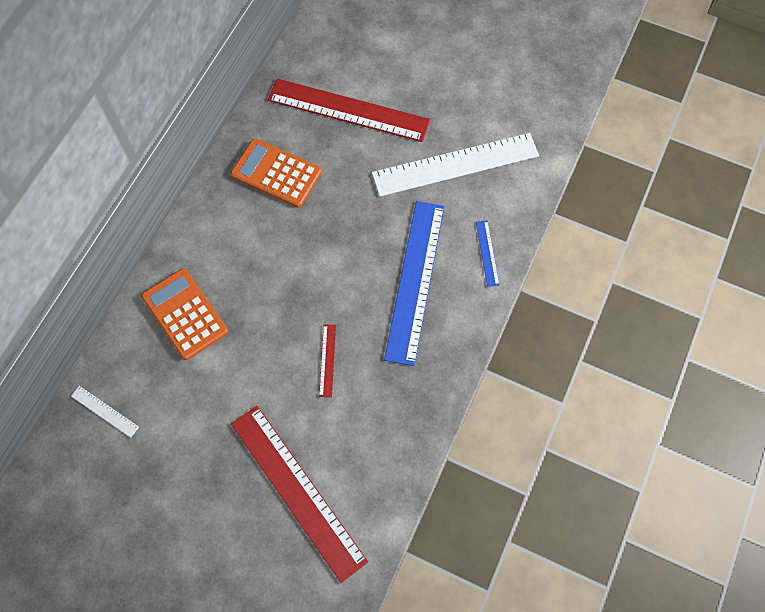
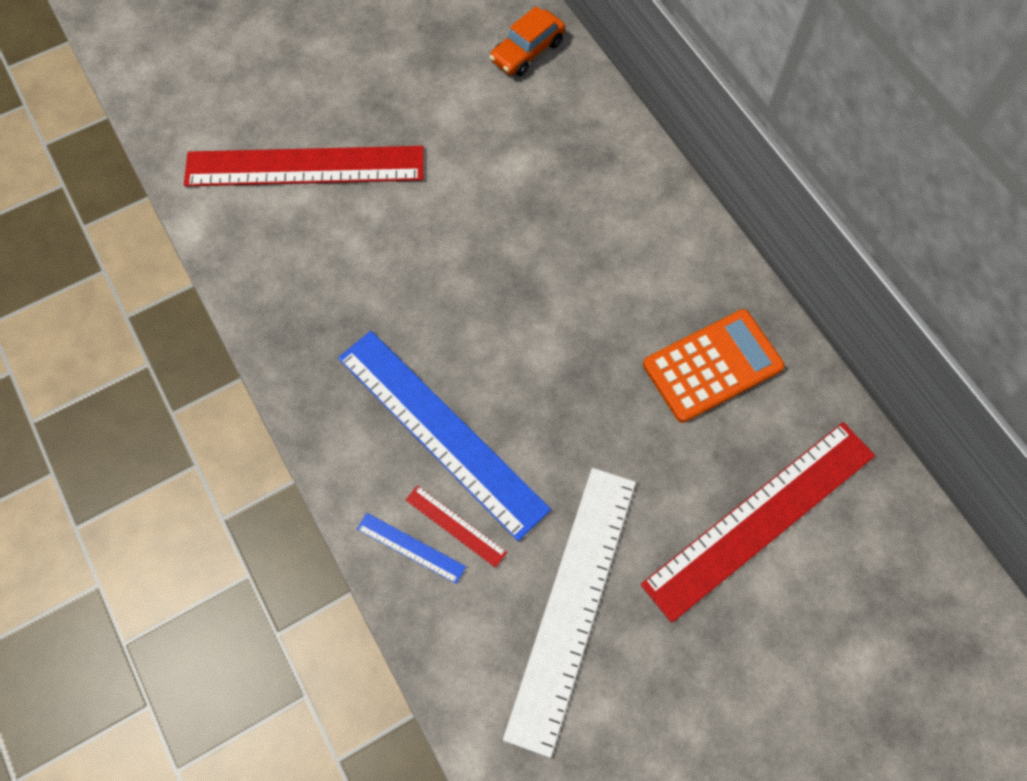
camera: 125 degrees right, 0 degrees up
(104, 411) = (527, 51): white ruler -> orange car
(185, 314) = (584, 170): orange calculator -> none
(327, 360) = (418, 275): red ruler -> red ruler (455, 526)

